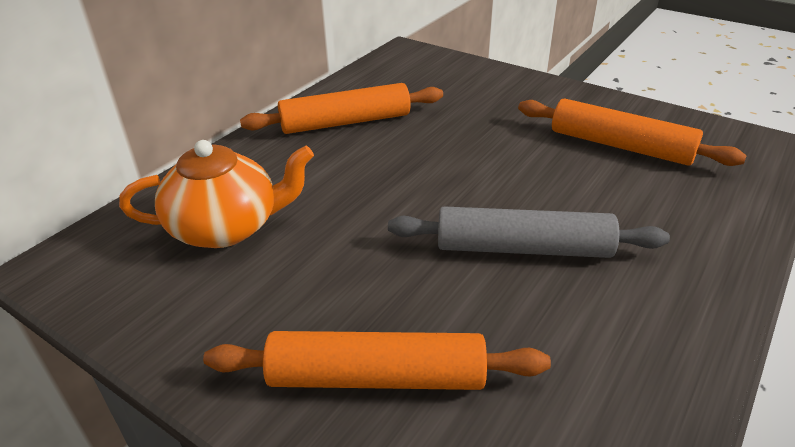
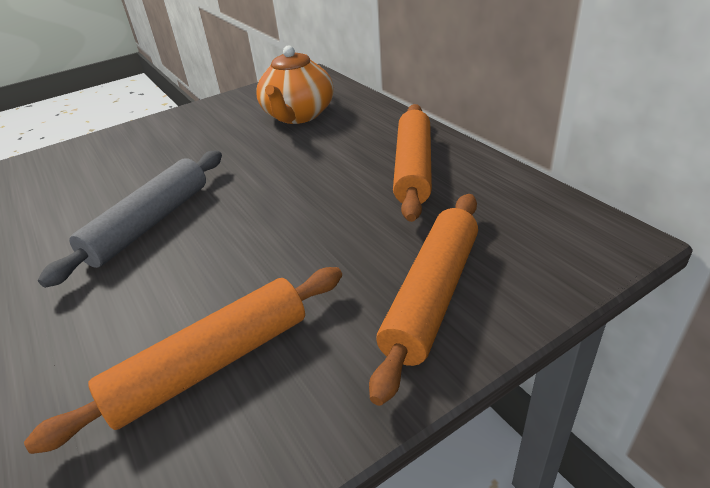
camera: 115 degrees right, 0 degrees up
(376, 377) = (130, 151): orange rolling pin -> orange rolling pin (432, 295)

